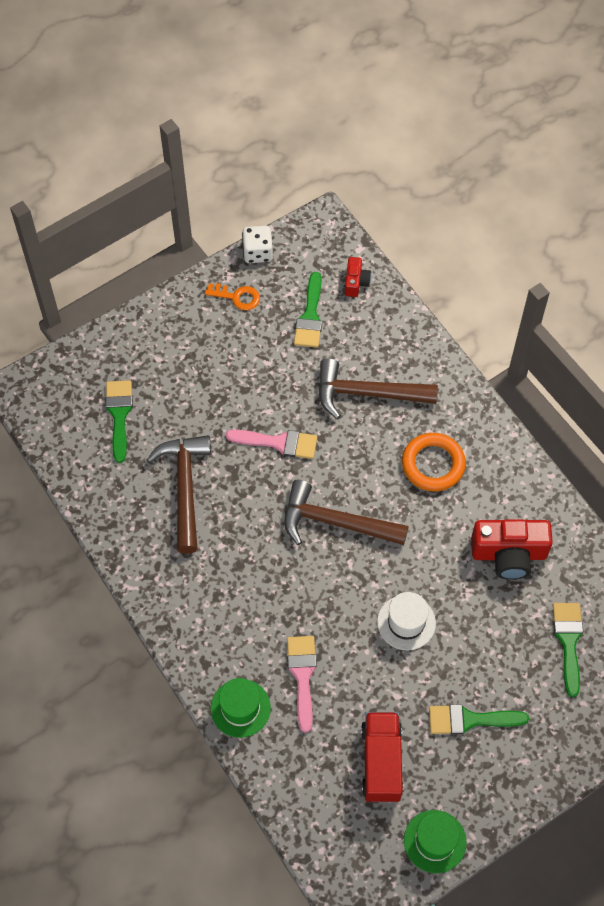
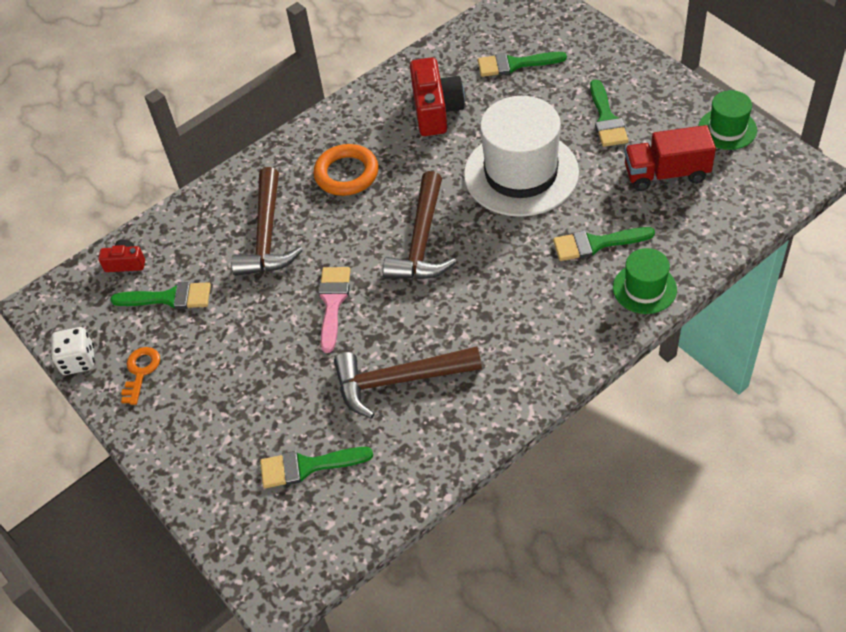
camera: 90 degrees left, 10 degrees down
(302, 675) = (596, 244): pink brush -> green brush
(406, 622) = (521, 173): white hat -> white hat, size x1.98

